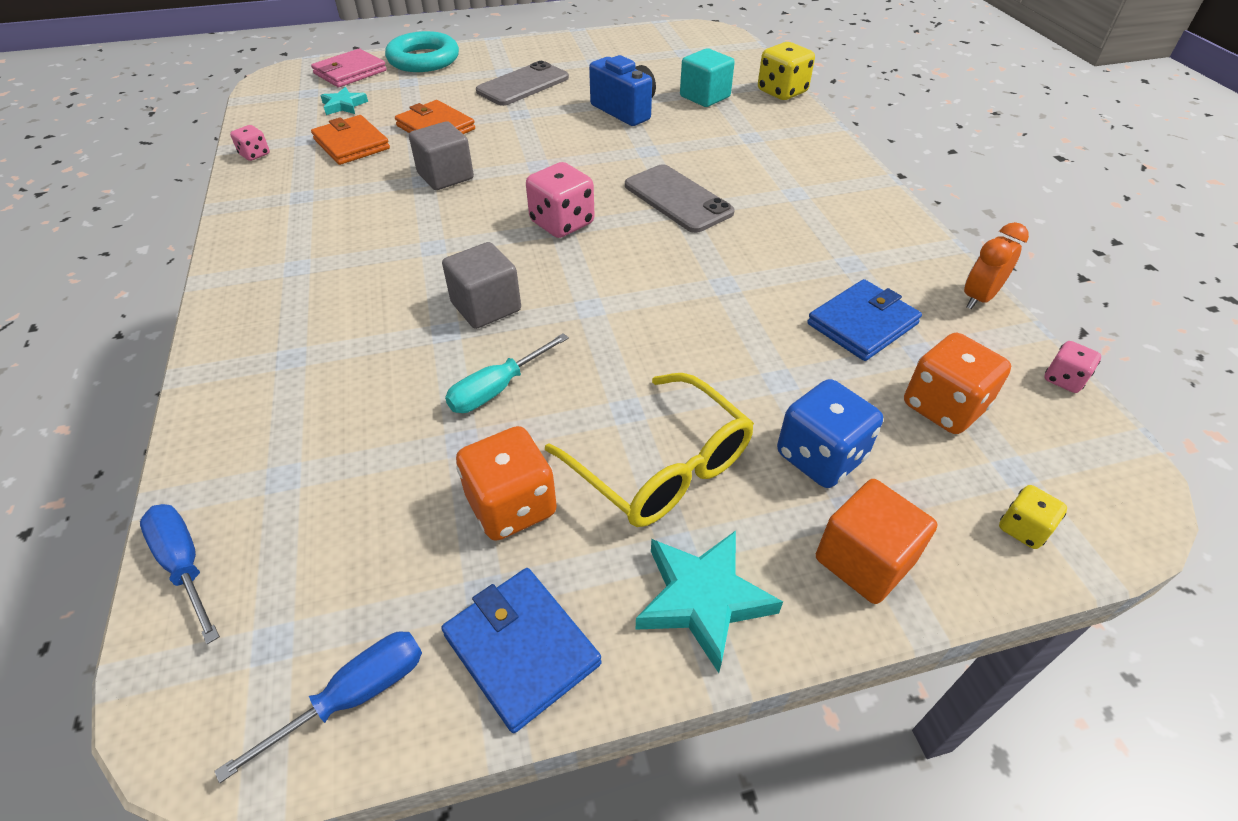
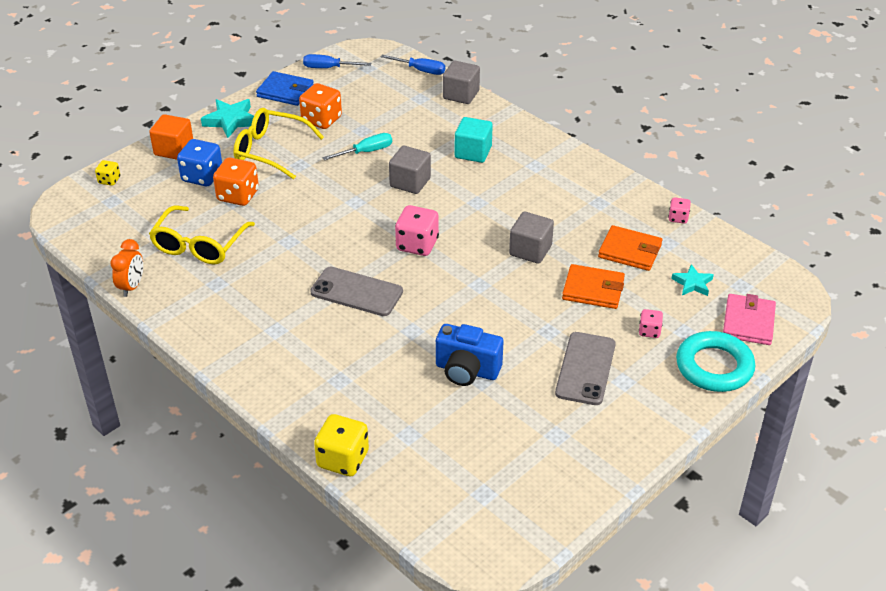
camera: 150 degrees right, 5 degrees down
(208, 449) = (461, 94): none -> grey cube
(354, 695) = (328, 68): blue screwdriver -> blue screwdriver turned 75 degrees clockwise
(497, 389) = (366, 152): turquoise screwdriver -> turquoise screwdriver turned 45 degrees clockwise
(705, 97) = (411, 420): turquoise cube -> turquoise cube (473, 152)
(862, 324) = (199, 245): blue wallet -> yellow glasses
(943, 407) = (147, 217): orange dice -> orange dice (238, 196)
(1063, 379) = (84, 252): pink dice -> pink dice (649, 331)

